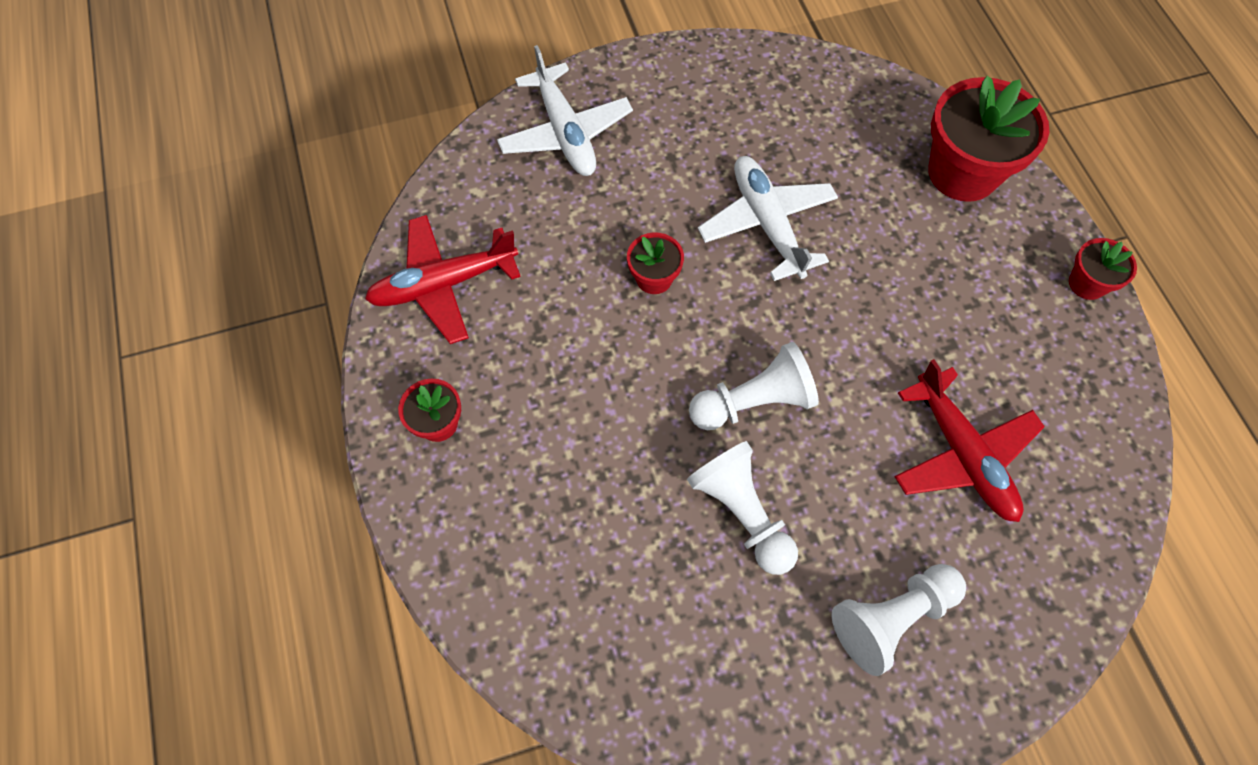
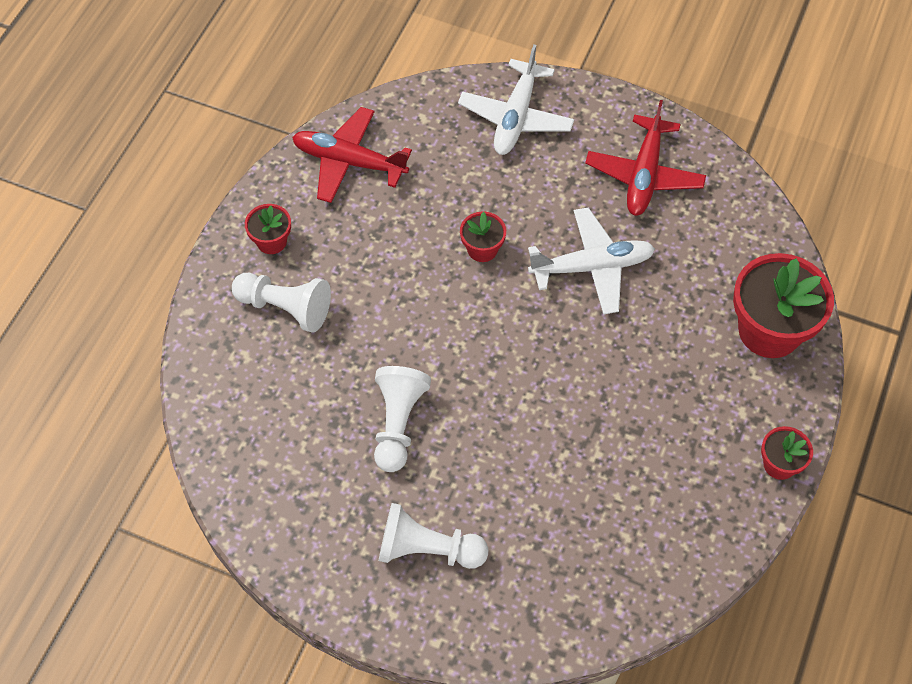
camera: 40 degrees right, 5 degrees down
(753, 402) = (470, 368): white pawn -> white pawn (285, 308)
(767, 223) = (592, 267): white plane -> white plane turned 60 degrees clockwise
(962, 454) = (572, 498): red plane -> red plane (644, 175)

